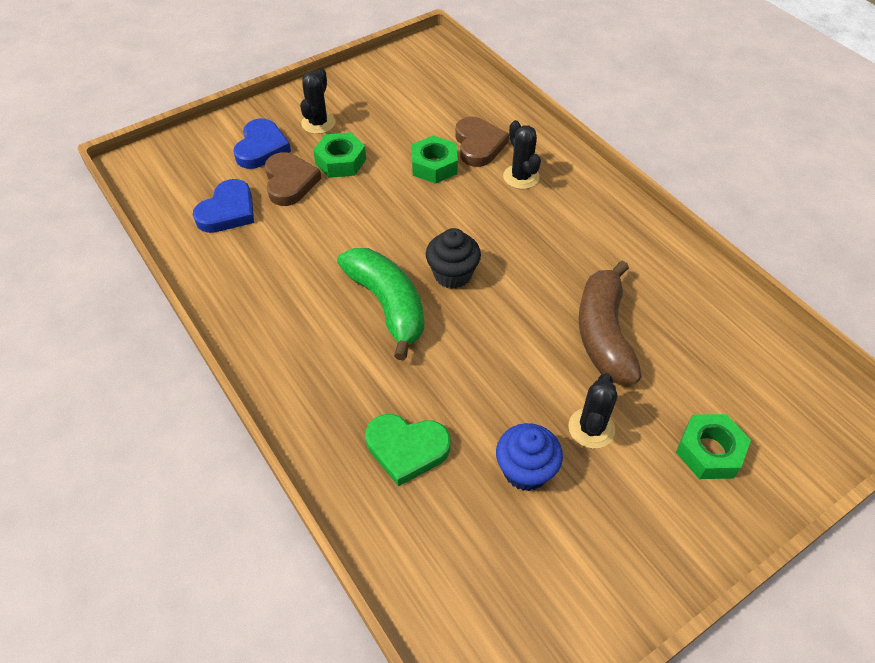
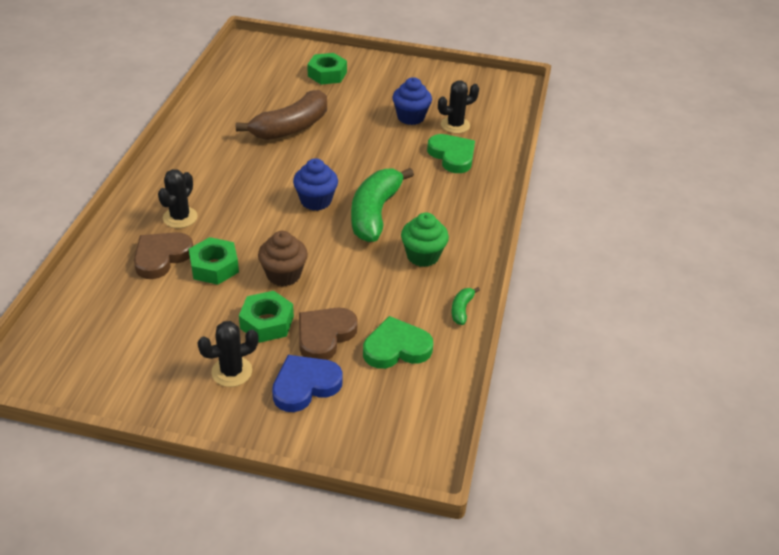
camera: 135 degrees left, 10 degrees down
(208, 276) = (461, 309): none -> green banana
(228, 211) = (396, 348): blue heart -> green heart
(294, 298) = (423, 256): none -> green cupcake
(379, 197) = (283, 275): none -> brown cupcake
(452, 274) = (316, 201): black cupcake -> blue cupcake
(591, 428) = (360, 108): black cactus -> black cactus (455, 125)

